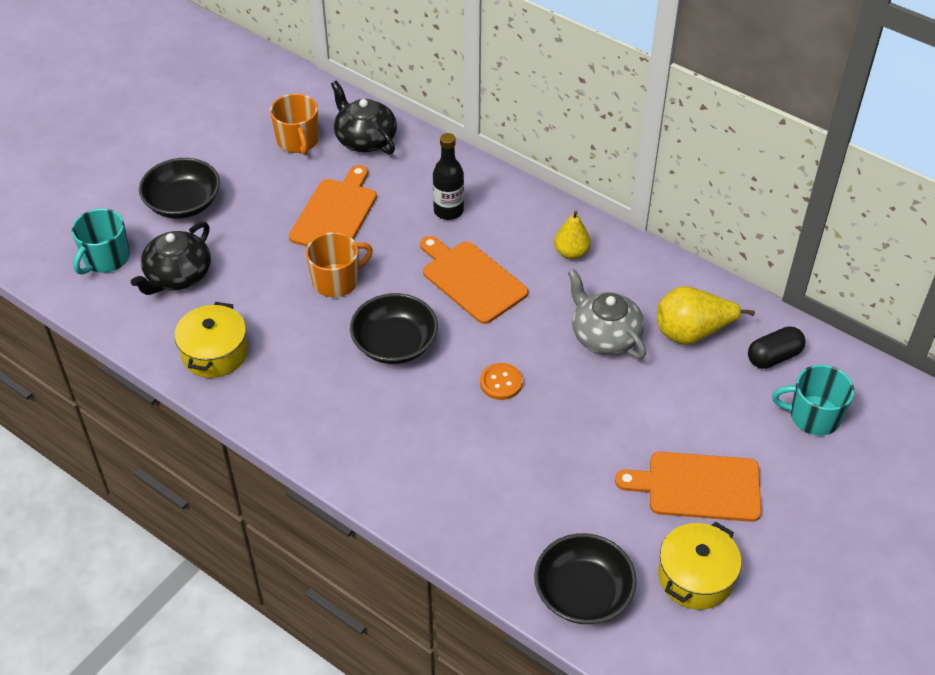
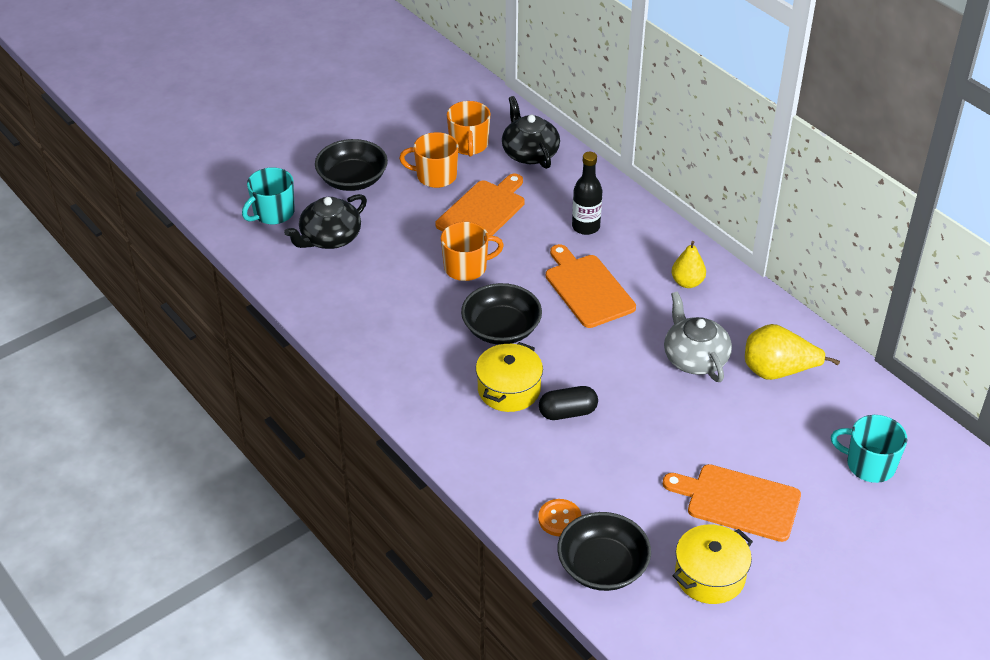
camera: 15 degrees right, 5 degrees down
(215, 353) = (342, 307): yellow pot -> yellow pot (509, 389)
(272, 183) = (435, 176): none -> orange mug
(501, 382) = (586, 379): orange button -> orange button (559, 519)
(774, 357) = (849, 407): black capsule -> black capsule (567, 412)

